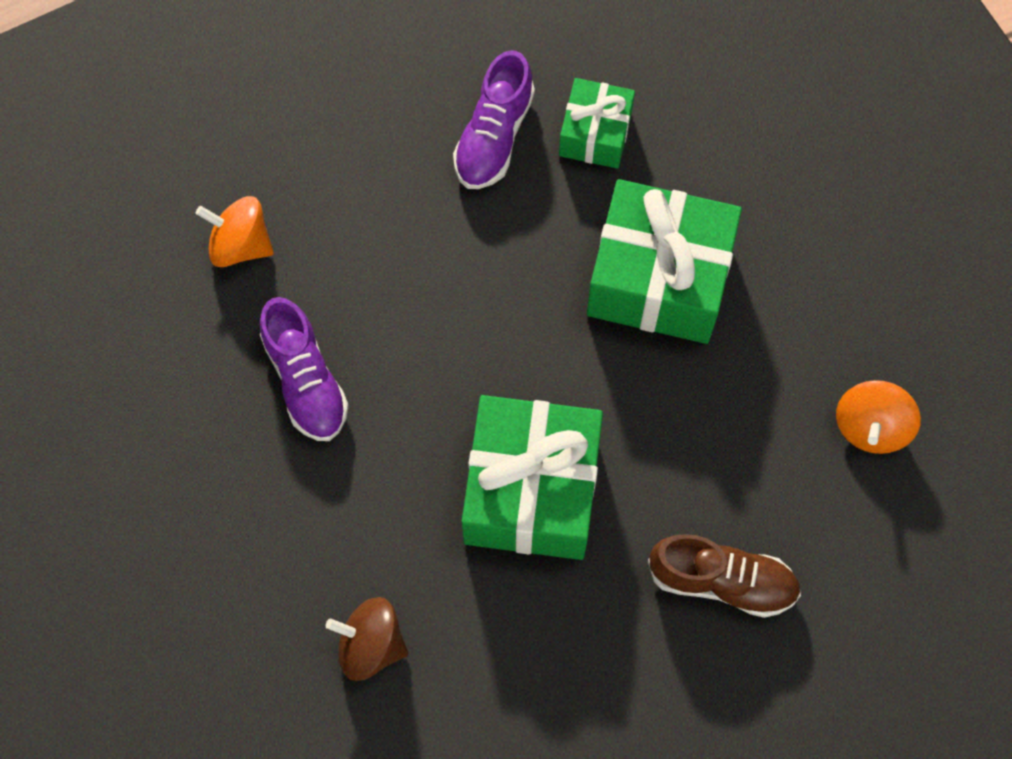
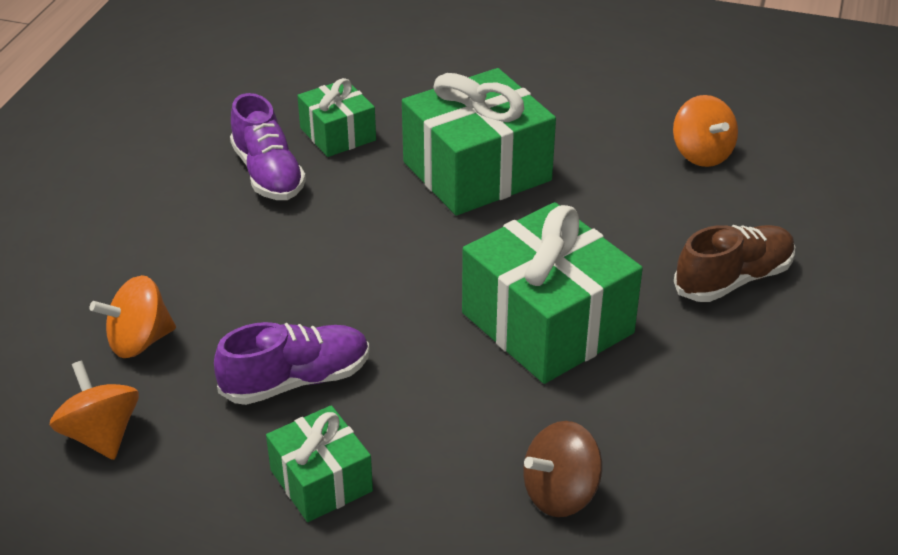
camera: 45 degrees left, 30 degrees down
(142, 314) = (101, 435): none -> orange spinning top
(236, 486) = (321, 480): none -> green gift
(305, 381) = (296, 380): purple shoe -> purple shoe turned 45 degrees counterclockwise

